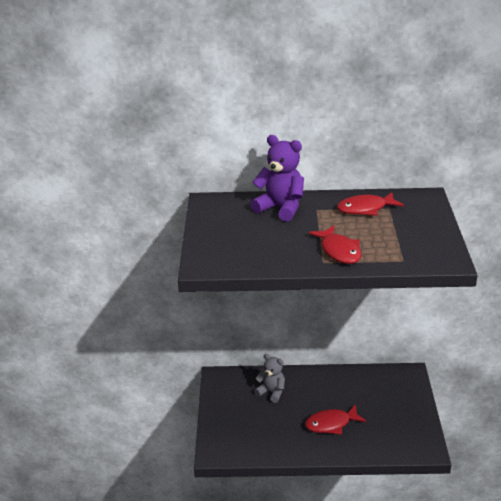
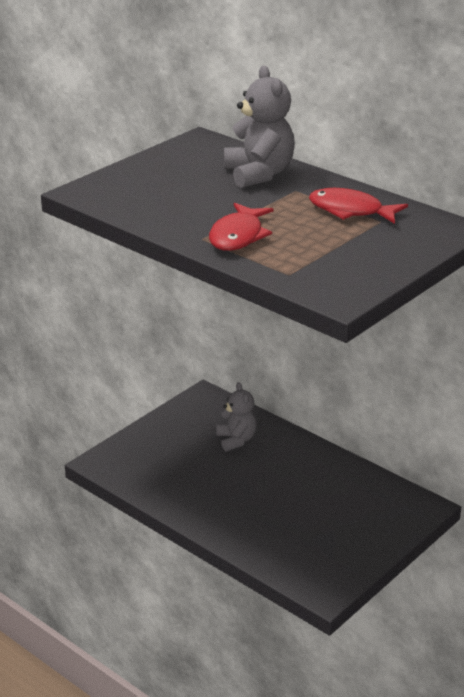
camera: 40 degrees right, 0 degrees up
(281, 208) = (259, 174): purple teddy bear -> grey teddy bear
(331, 424) = (254, 504): red fish -> none

